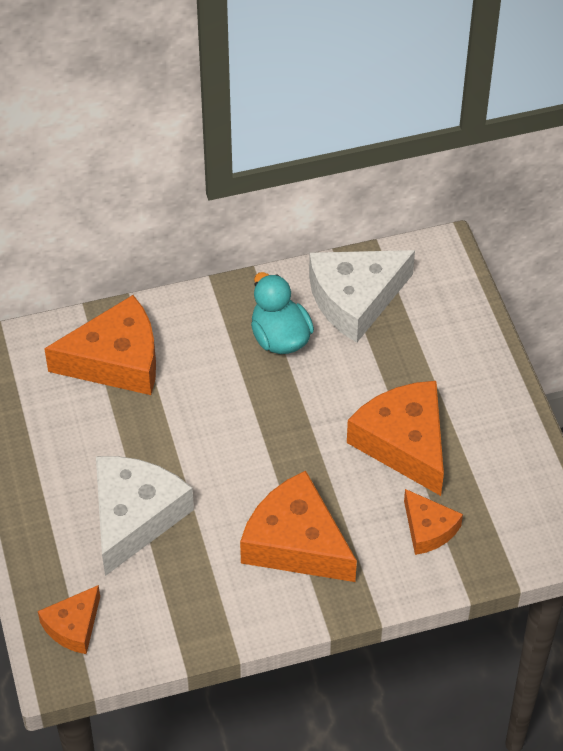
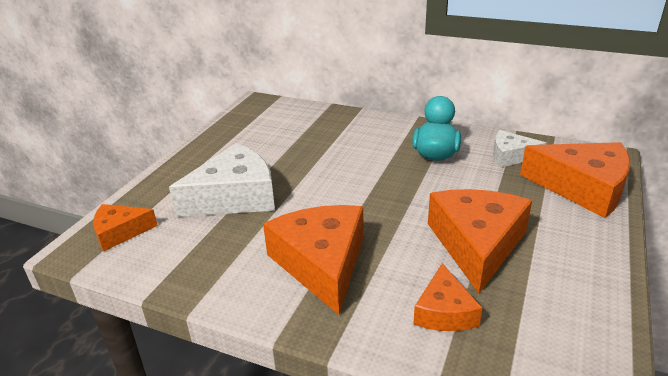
camera: 40 degrees right, 20 degrees down
(116, 360) = (320, 128): orange cheese -> orange cheese (583, 188)
(355, 299) = (511, 156): white cheese -> white cheese, size x0.55

